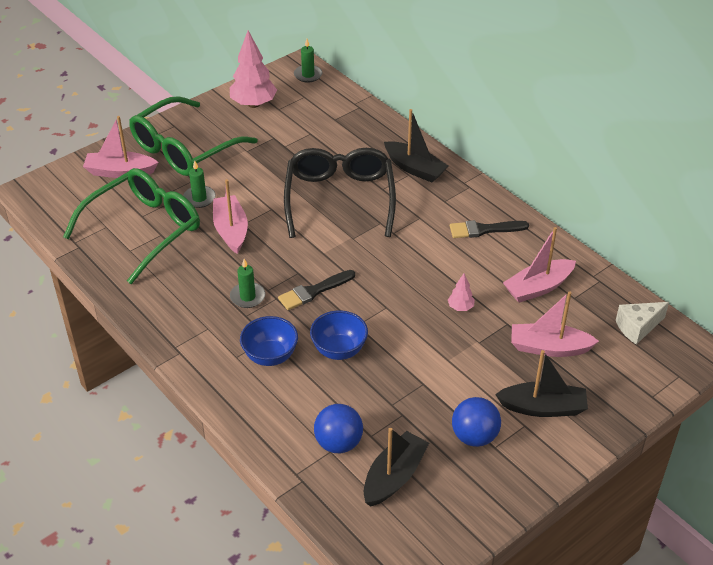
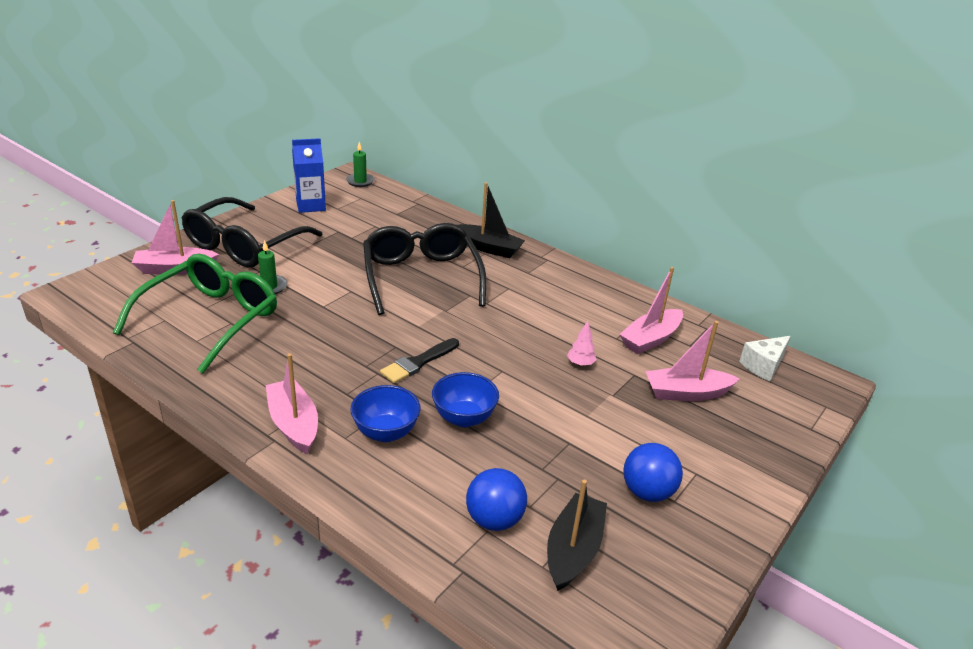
camera: 15 degrees left, 10 degrees down
(184, 149) = (244, 245): green glasses -> black glasses
(231, 230) = (311, 313): pink boat -> pink boat (294, 424)
(247, 297) = (344, 374): green candle -> none
(253, 104) = (311, 206): pink tree -> blue carton
(484, 229) = (576, 293): black brush -> none
(543, 407) = (707, 452): black boat -> none

